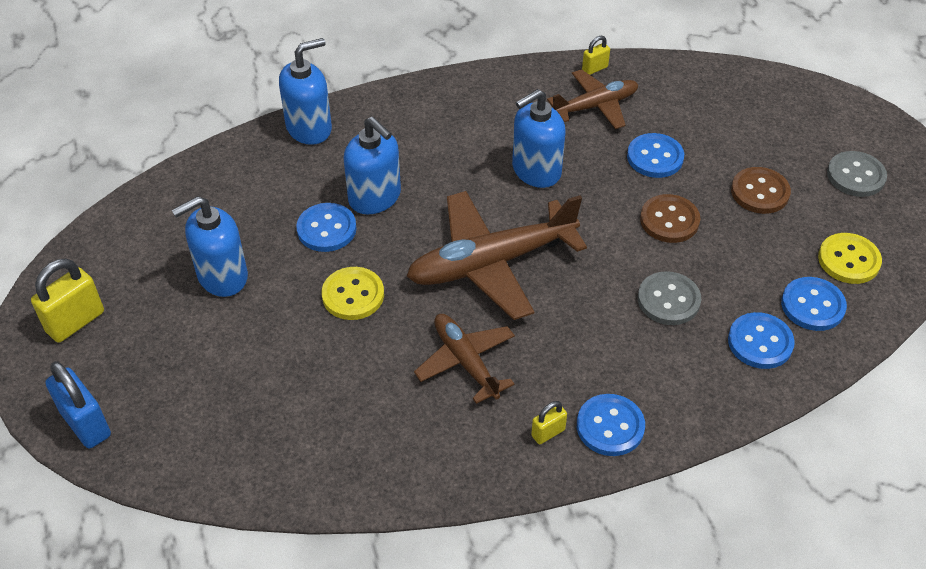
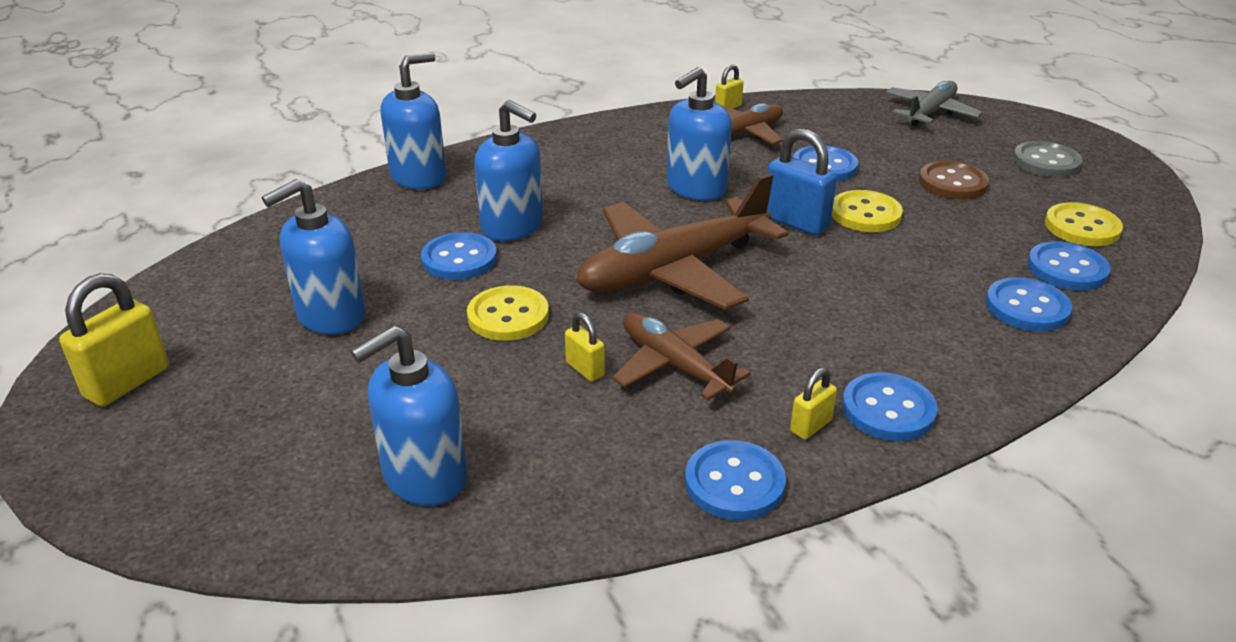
camera: 10 degrees left, 15 degrees down
(86, 424) = (145, 496): blue padlock -> blue padlock (796, 222)
(269, 436) = (424, 476): none -> blue soap dispenser
(399, 356) = (585, 369): none -> yellow padlock
(478, 473) = (734, 483): none -> blue button
(668, 300) = (899, 281): grey button -> none
(669, 220) = (865, 214): brown button -> yellow button
(778, 97) = (930, 112): none -> grey plane

